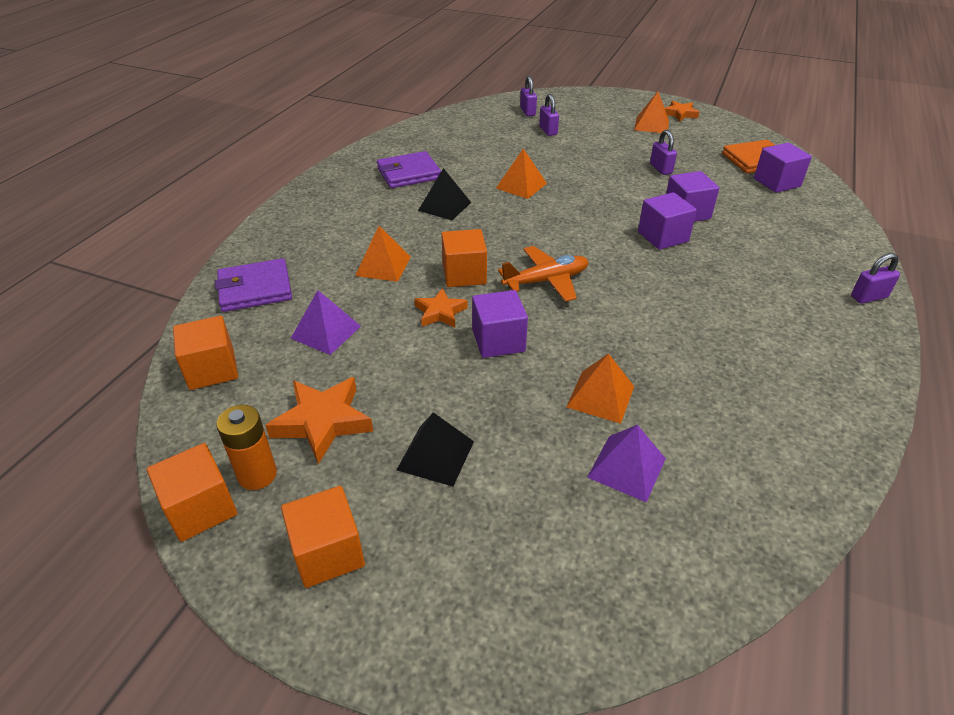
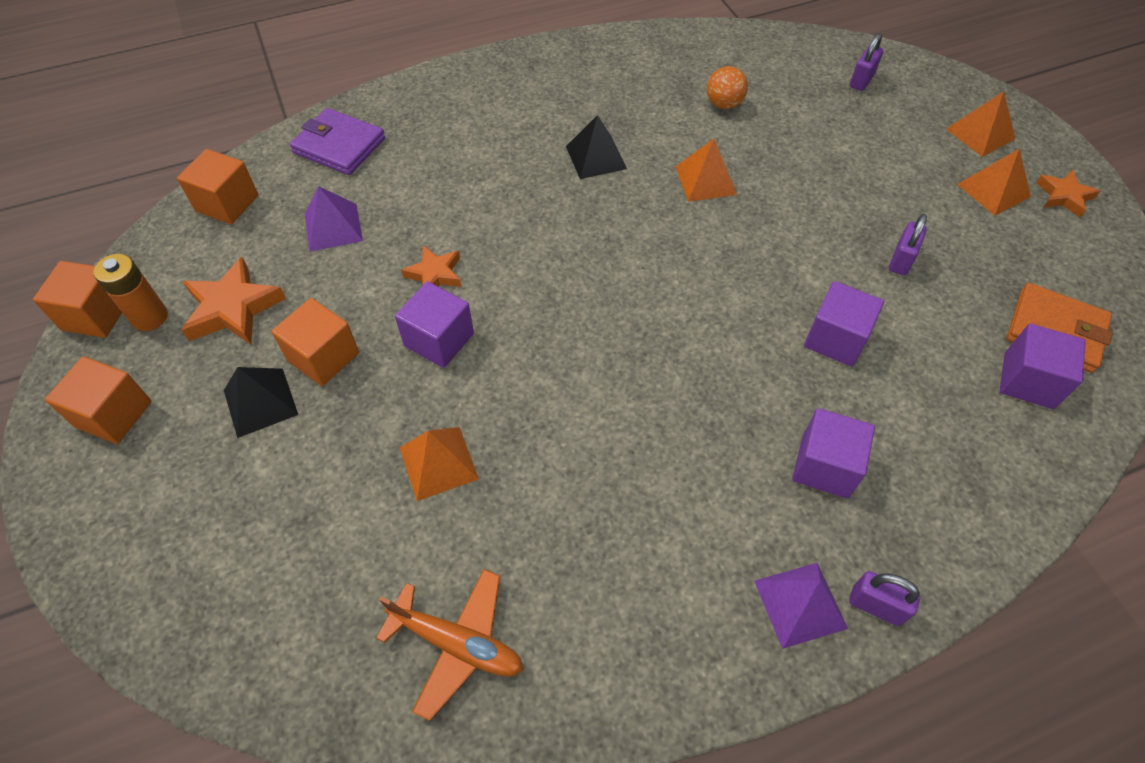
camera: 45 degrees right, 15 degrees up
(383, 266) = (456, 190): orange pyramid -> orange pyramid (980, 134)
(409, 173) = (617, 94): purple wallet -> none
(464, 274) = (507, 249): orange cube -> orange cube (323, 357)
(476, 151) = (723, 104): none -> orange ball
(546, 281) = (565, 311): orange plane -> orange plane (457, 644)
(548, 131) = (845, 123): purple padlock -> none
(626, 467) = (363, 541): purple pyramid -> purple pyramid (800, 604)
(663, 236) = (758, 348): purple cube -> purple cube (824, 466)

